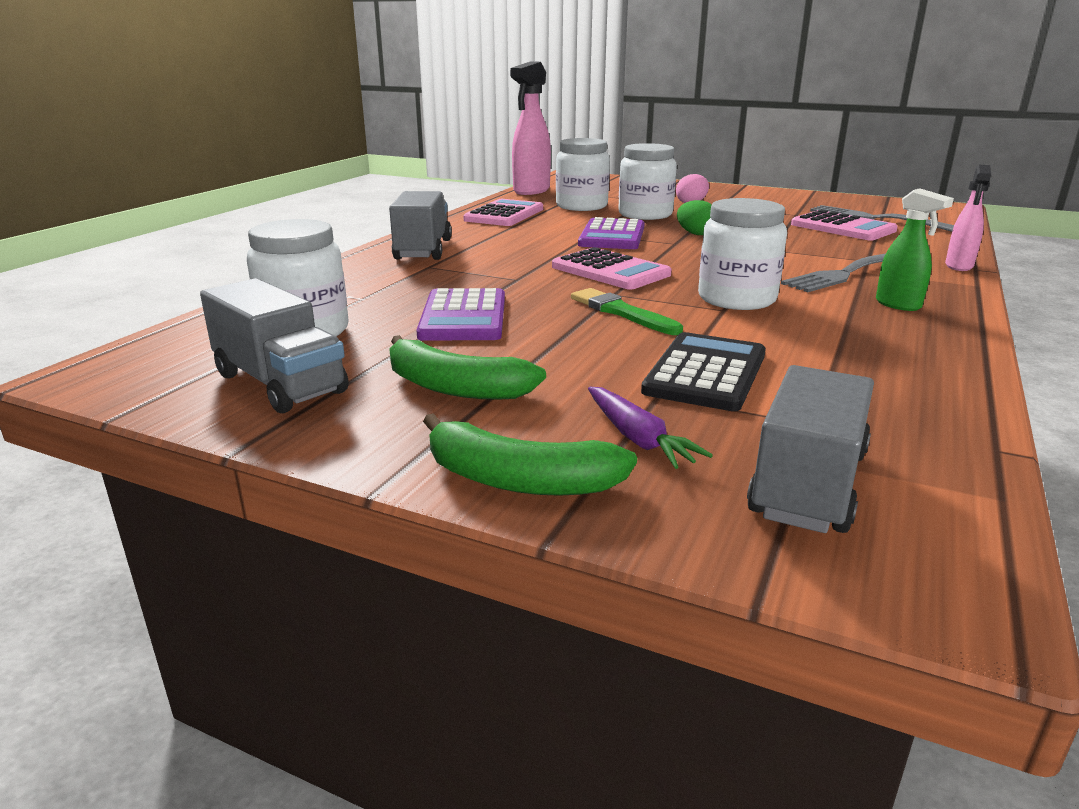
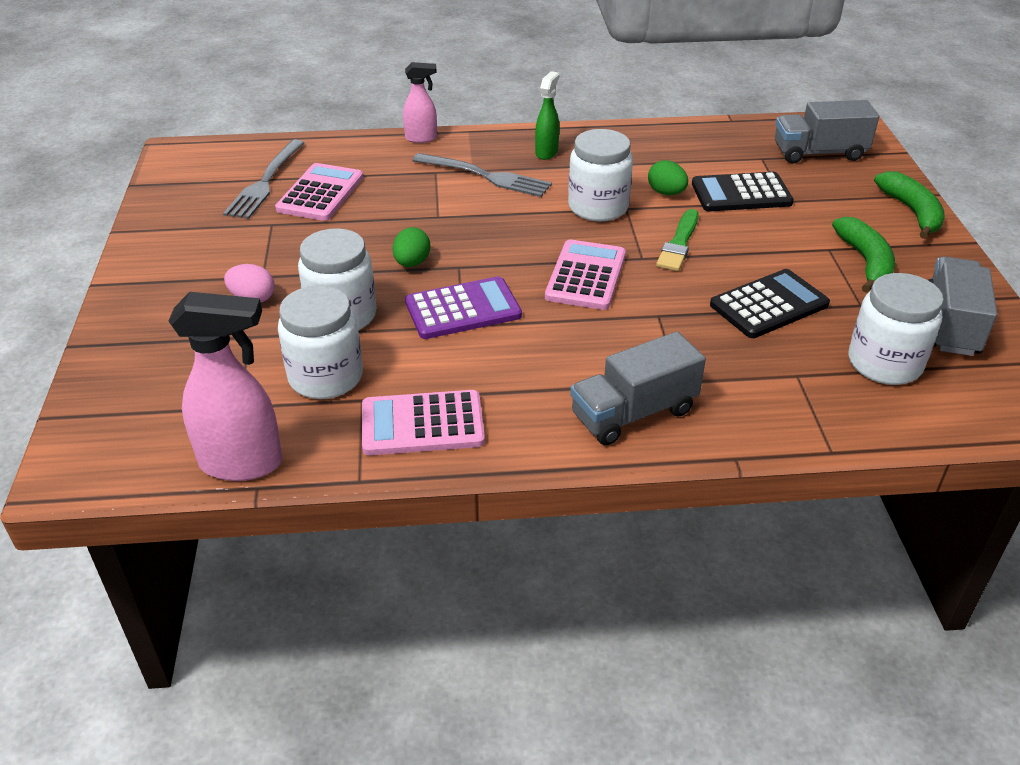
camera: 120 degrees left, 15 degrees up
(463, 317) = (769, 305): purple calculator -> black calculator
(638, 438) = (838, 195): purple carrot -> none
(744, 334) = (666, 193): none -> green egg

